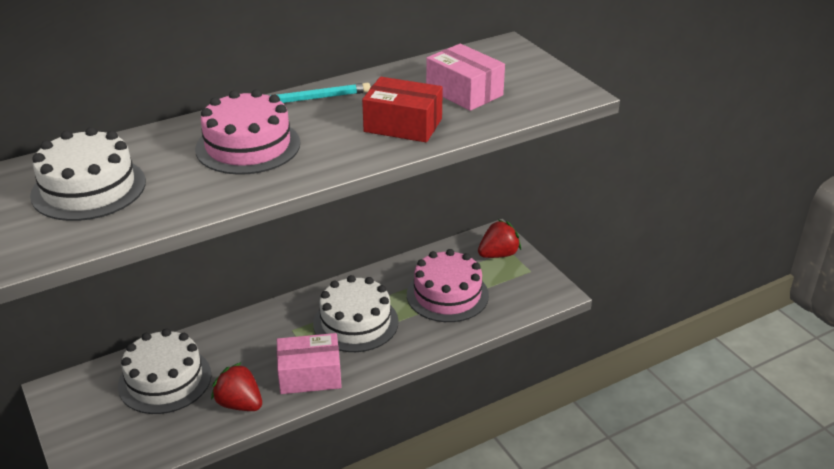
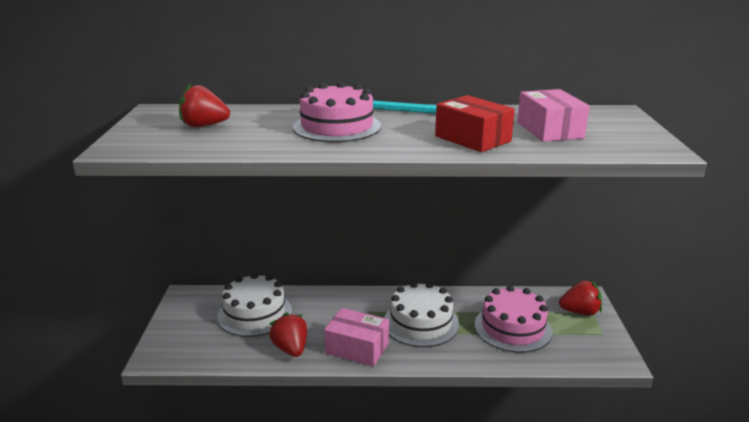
camera: 30 degrees right, 10 degrees down
(89, 188) = (204, 126): white cake -> red strawberry

